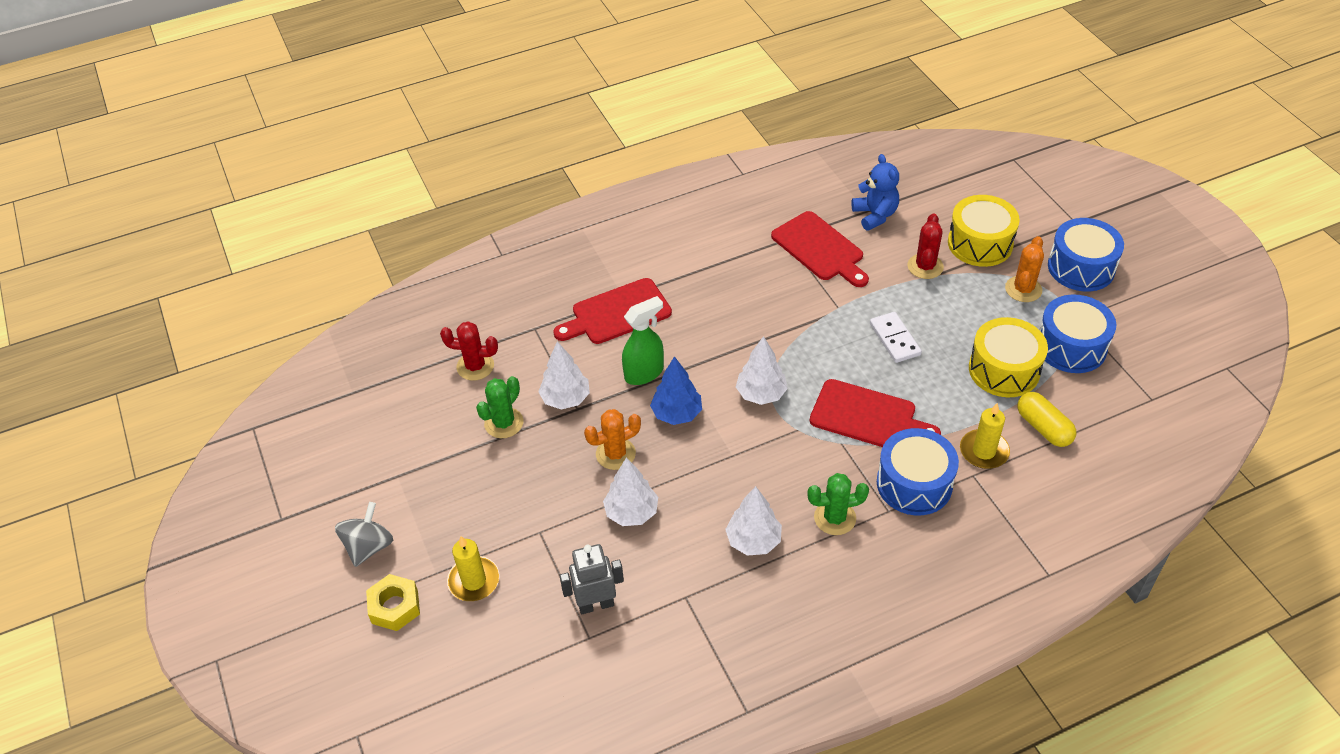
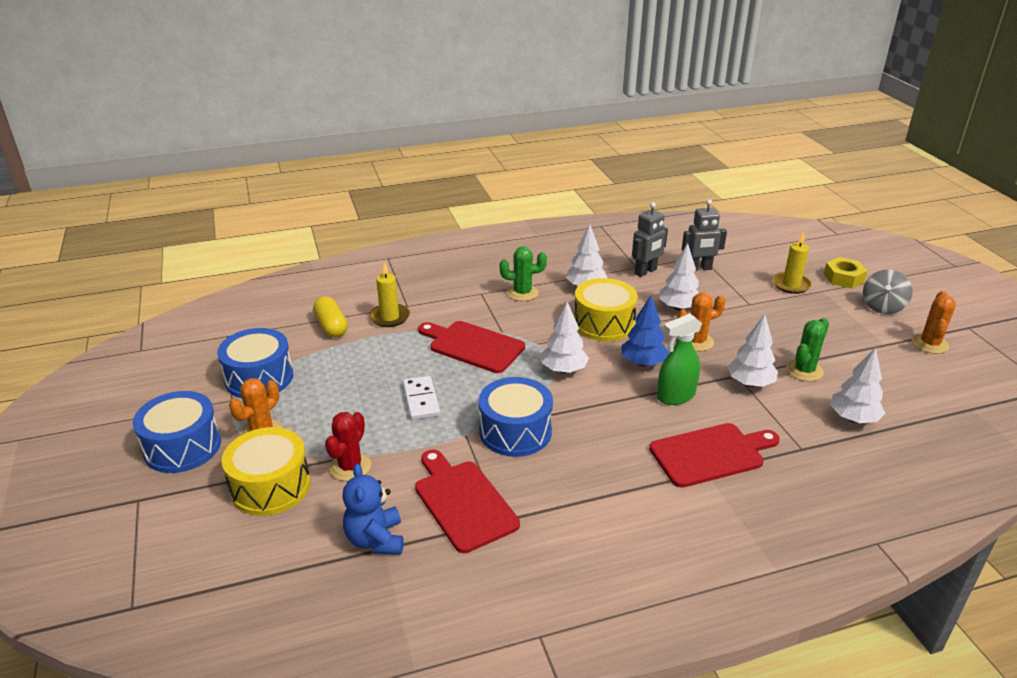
camera: 175 degrees left, 15 degrees down
(344, 482) = (930, 344): none -> orange cactus
(475, 366) = (853, 418): red cactus -> white tree
(672, 587) = (645, 272): none -> grey robot
(914, 484) = (454, 305): blue drum -> blue drum (515, 431)
(1004, 370) = (334, 366): yellow drum -> yellow drum (604, 323)

